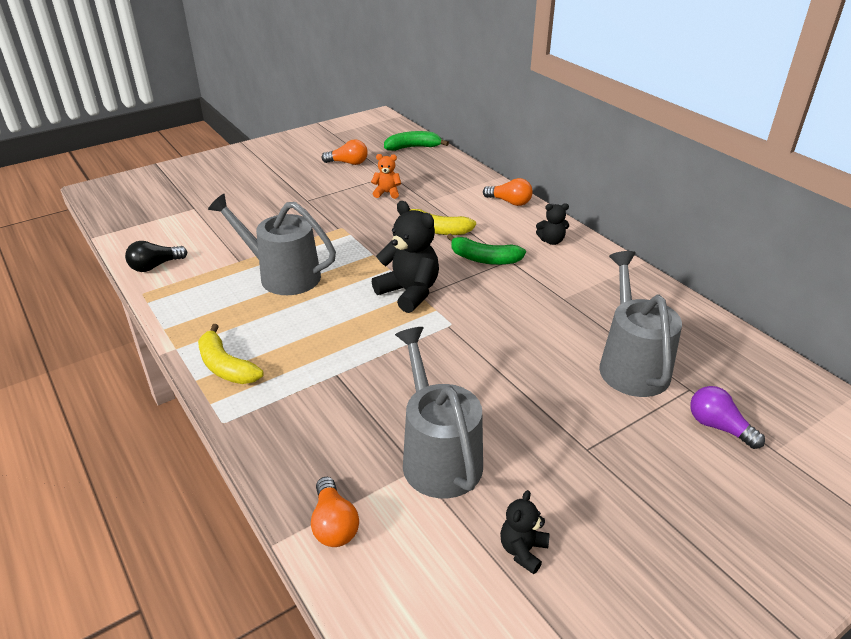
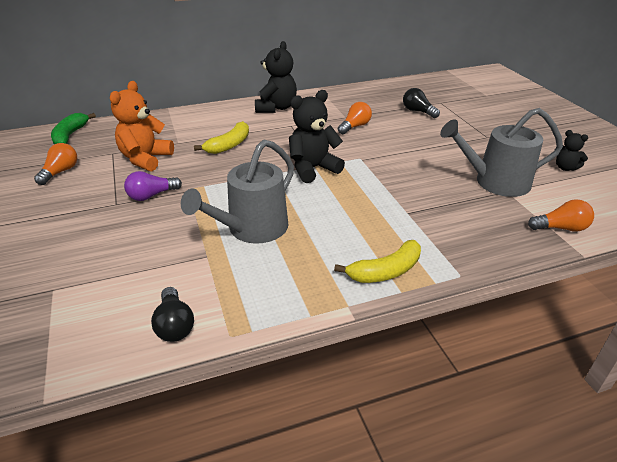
camera: 75 degrees left, 0 degrees up
(387, 193) = (145, 159): orange teddy bear -> orange teddy bear, size x1.88
(484, 259) = (284, 134): green banana -> none
(509, 202) = (211, 112): orange light bulb -> orange light bulb (355, 126)
(551, 241) = (276, 108): black teddy bear -> black teddy bear, size x1.88
(631, 365) = (418, 111): grey watering can -> black light bulb
(718, 427) = (470, 102): purple light bulb -> purple light bulb (152, 195)

